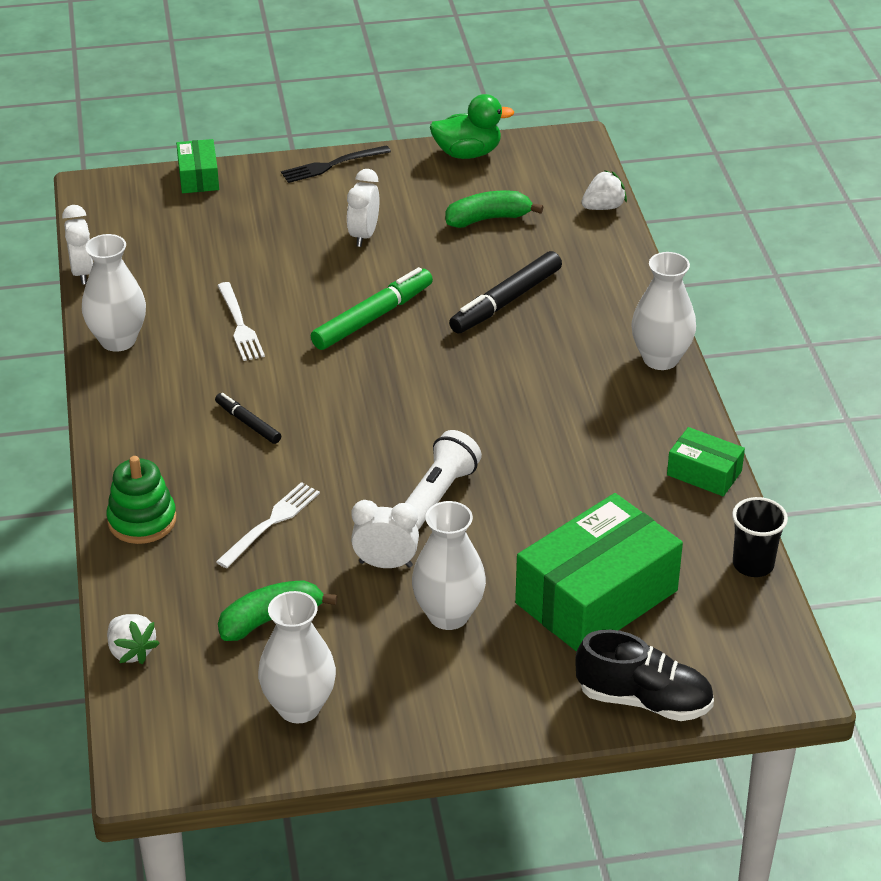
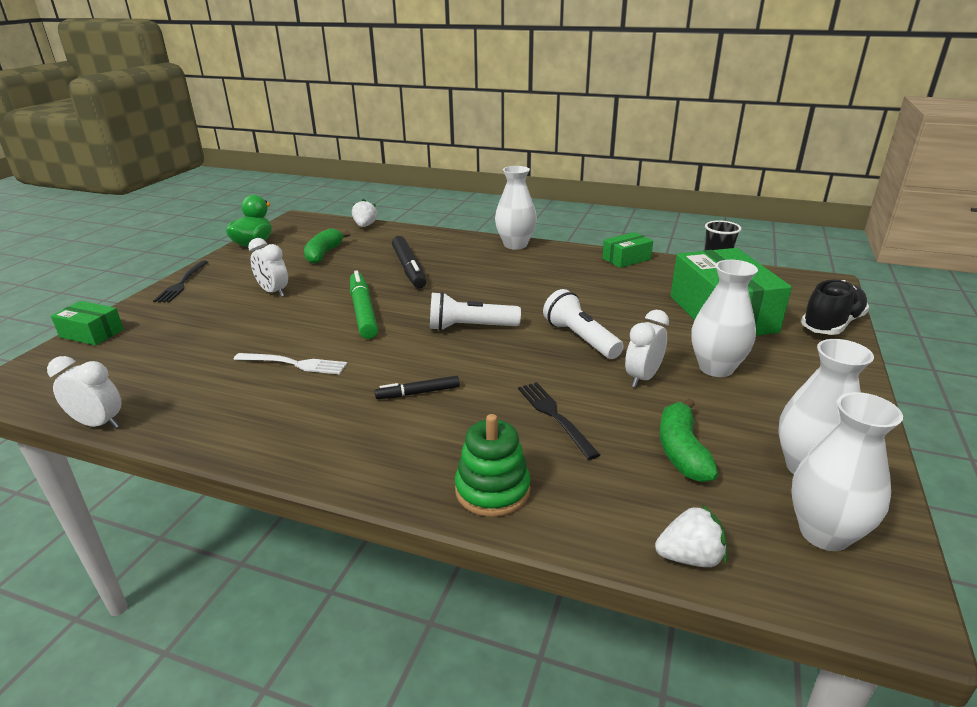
camera: 60 degrees left, 10 degrees down
(118, 340) = (222, 430): white vase -> white vase (824, 533)
(271, 522) = (554, 416): white fork -> black fork
(398, 407) = (470, 327): none -> white flashlight

